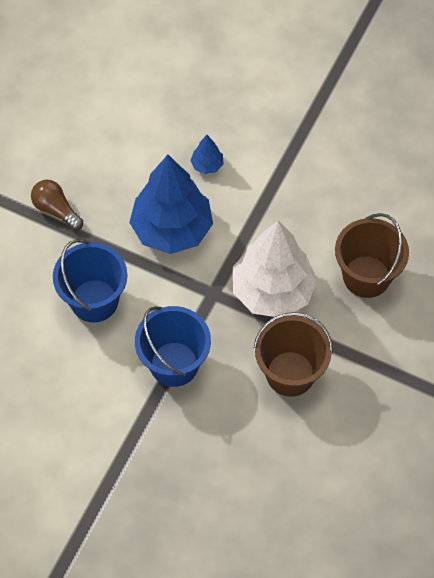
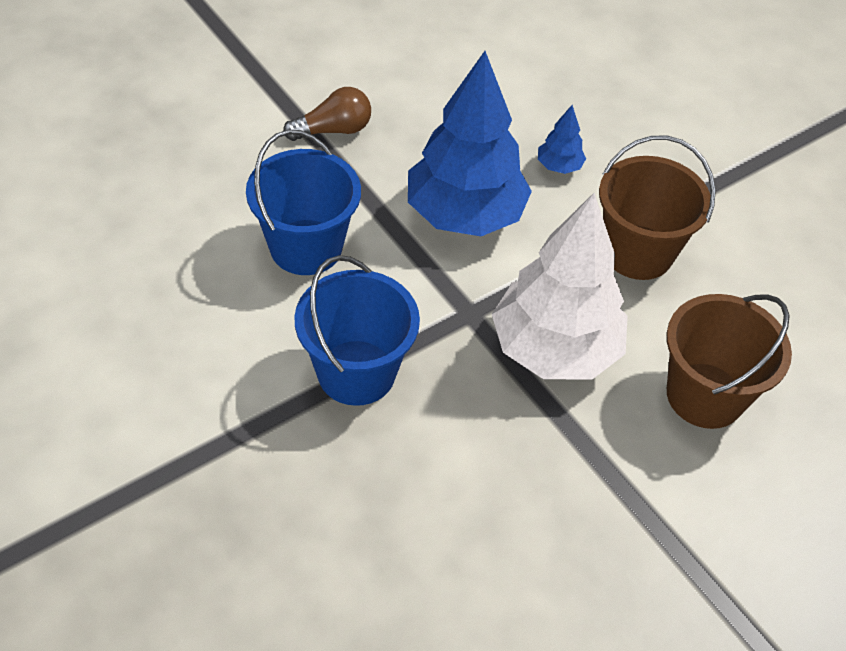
camera: 25 degrees right, 10 degrees down
(56, 210) = (333, 130): brown light bulb -> brown light bulb turned 90 degrees clockwise
(290, 373) = (513, 467): brown bucket -> brown bucket (637, 252)

